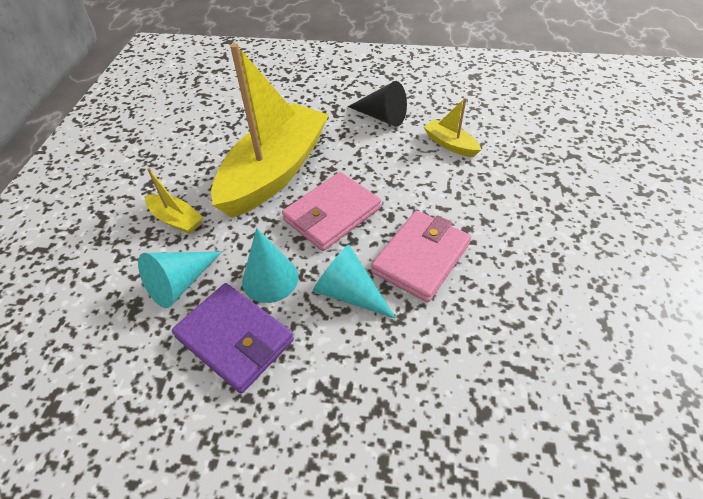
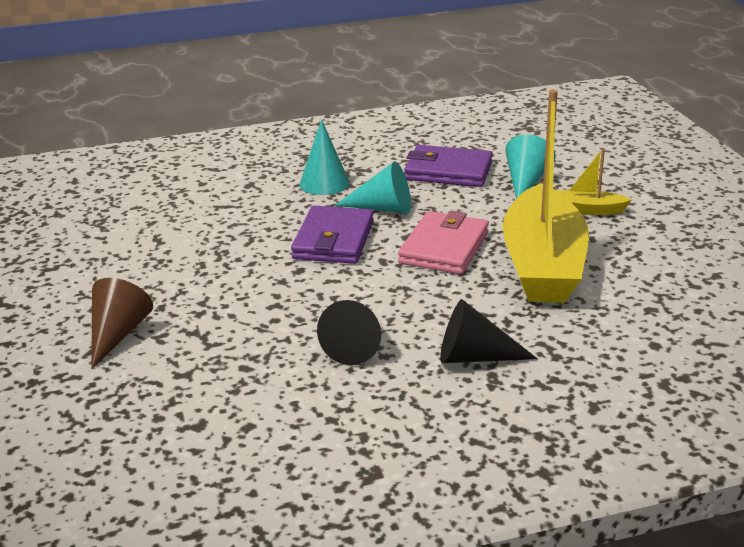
camera: 155 degrees right, 20 degrees down
(270, 279) = (456, 200): turquoise cone -> turquoise cone (324, 183)
(421, 258) = (333, 240): pink wallet -> purple wallet
(450, 144) = (356, 345): yellow boat -> black cone
(628, 203) = (117, 334): none -> brown cone

